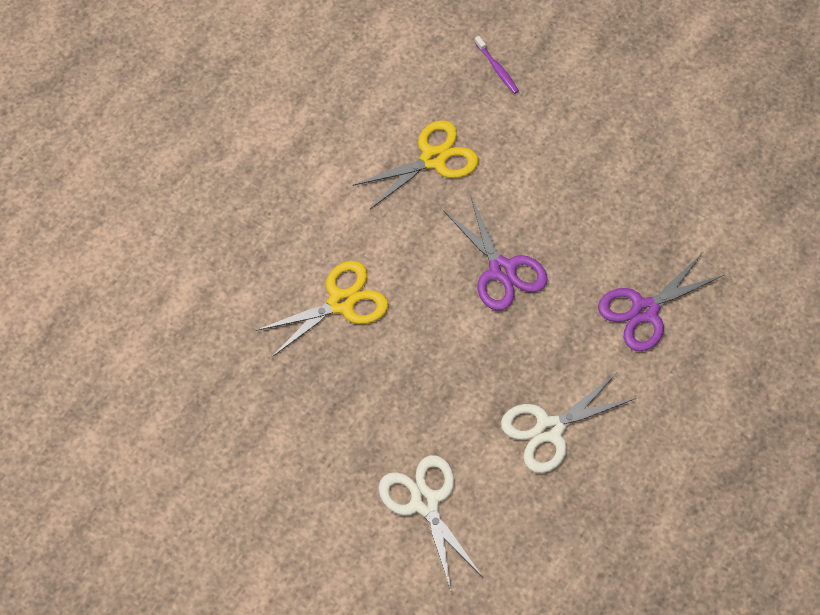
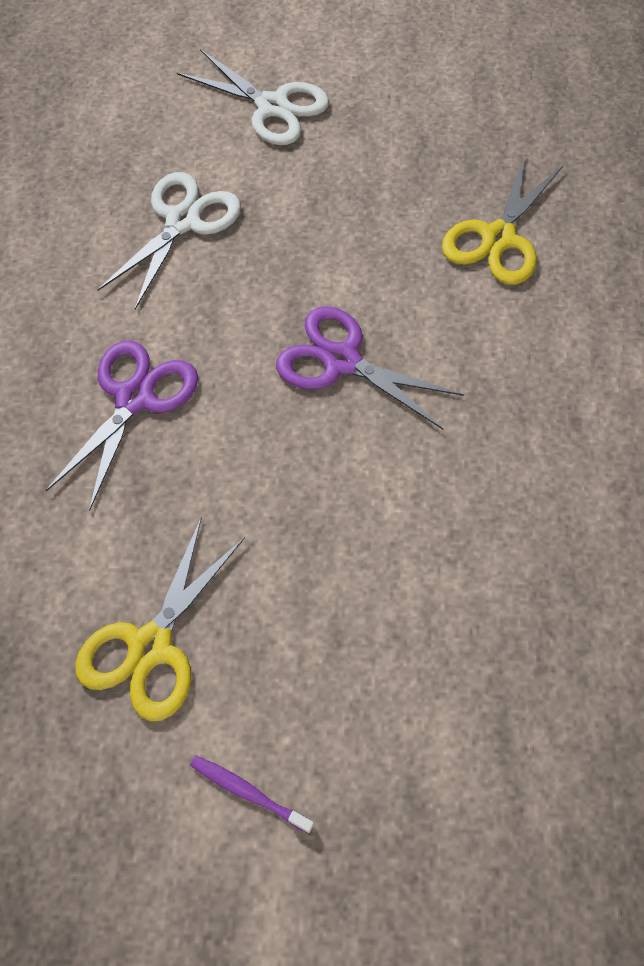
camera: 150 degrees right, 0 degrees up
(433, 159) = (526, 459): yellow scissors -> yellow scissors (150, 646)
(497, 69) = (542, 651): purple toothbrush -> purple toothbrush (248, 792)

